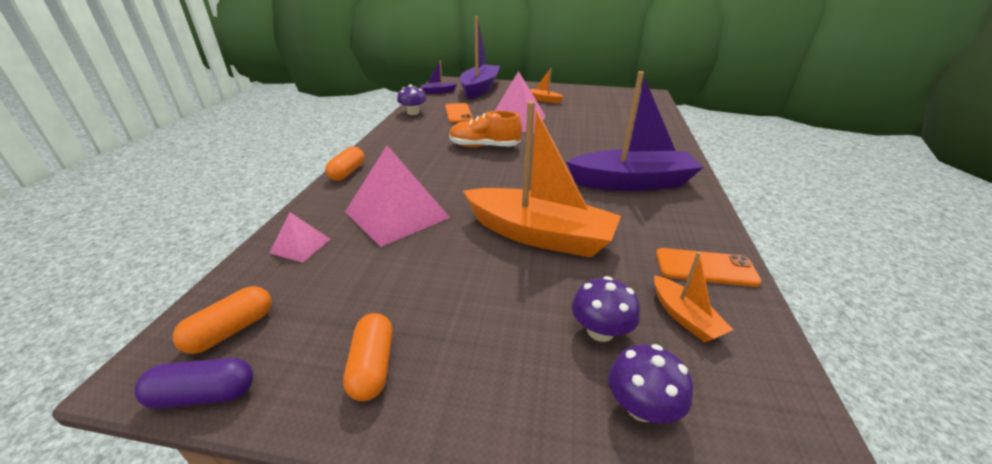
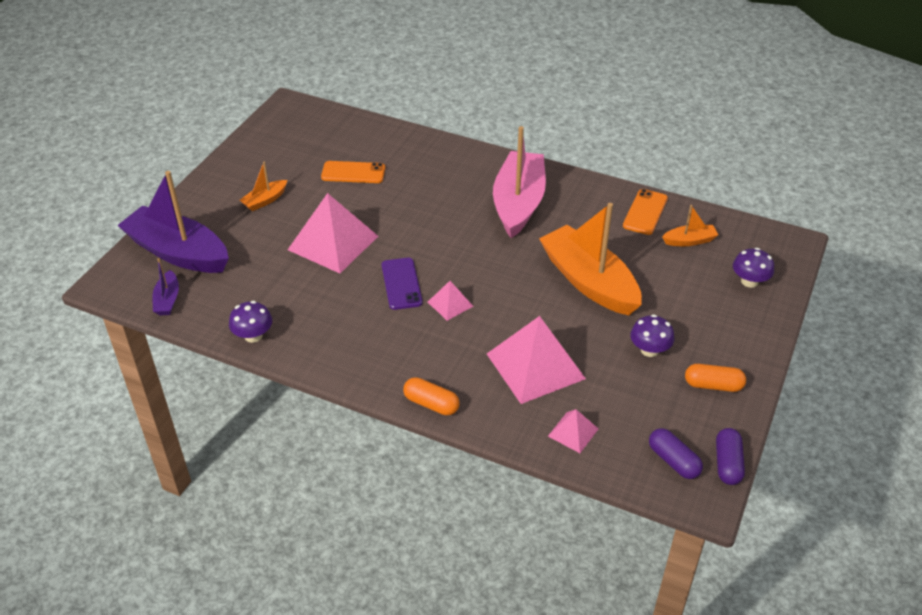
camera: 75 degrees left, 10 degrees up
(231, 330) = (673, 461): orange capsule -> purple capsule
(458, 113) = (278, 290): orange phone -> orange phone (353, 173)
(469, 167) = (450, 304): none -> pink pyramid
(484, 146) = (401, 284): orange shoe -> purple phone
(539, 235) = (589, 281): orange boat -> orange boat turned 75 degrees counterclockwise
(600, 331) = (696, 280): purple mushroom -> purple mushroom (649, 350)
(632, 182) = (518, 203): purple boat -> pink boat

